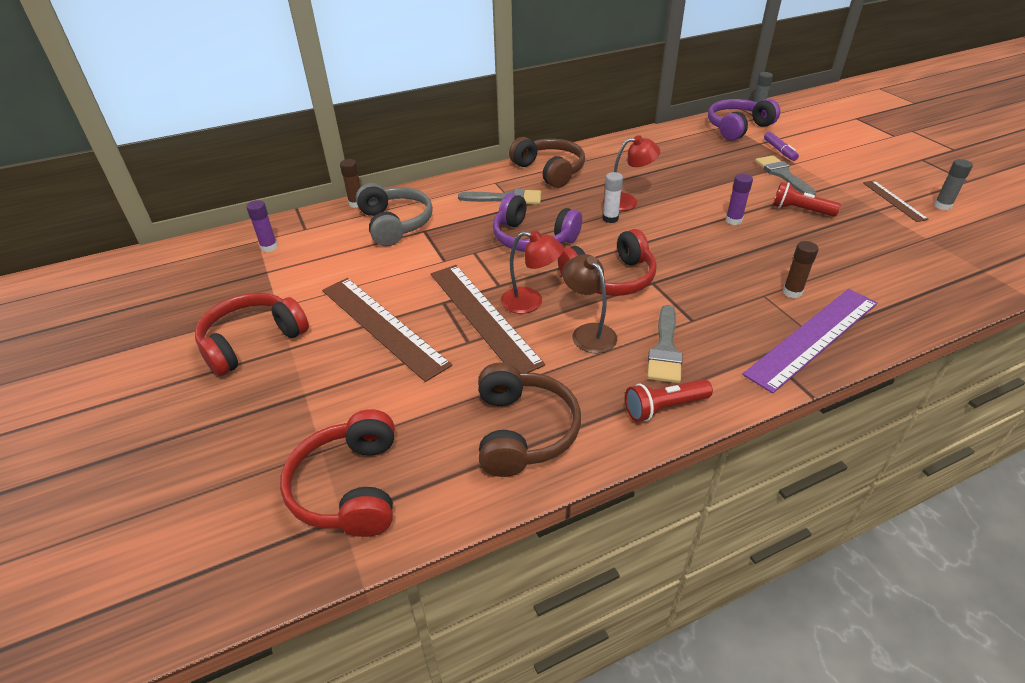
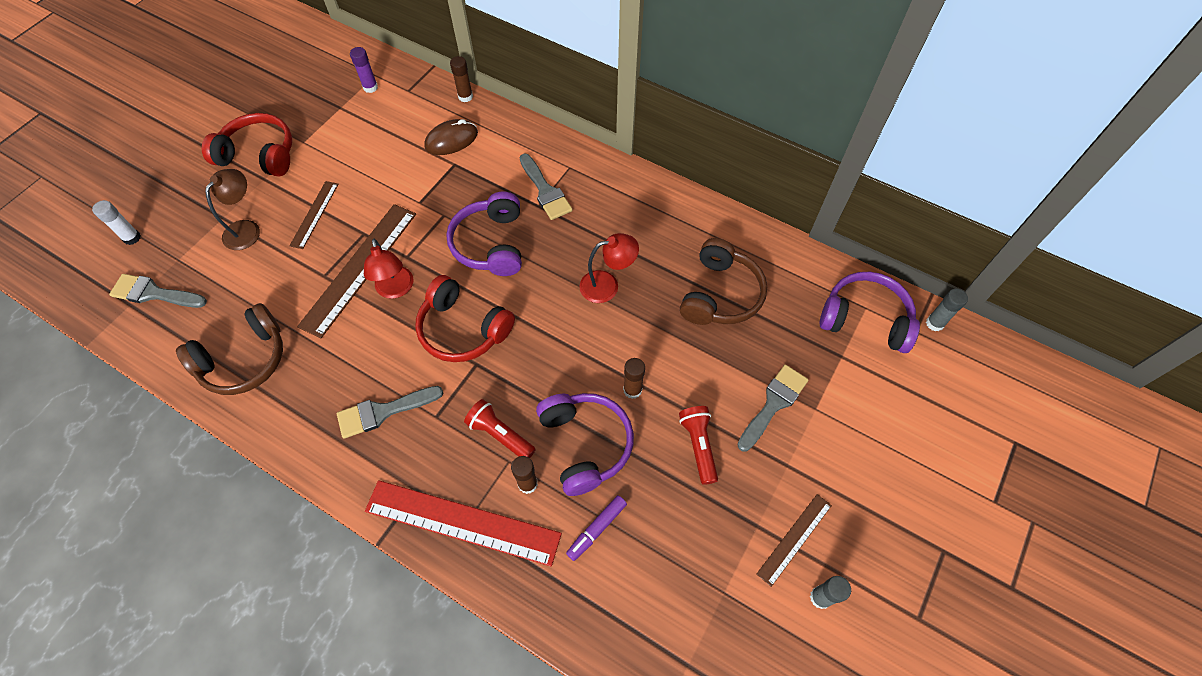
camera: 55 degrees right, 20 degrees up
(350, 487) = (154, 293): red headphones -> grey brush
(382, 326) = (314, 214): brown ruler -> brown ruler, size x0.53
(395, 224) = (451, 140): grey headphones -> brown mouse
(549, 171) = (622, 196): brown headphones -> brown headphones (720, 294)
(588, 332) = (377, 348): brown lamp -> brown lamp (247, 229)
(610, 219) = (564, 285): white glue stick -> white glue stick (132, 238)
(627, 201) = (607, 285): red lamp -> red lamp turned 60 degrees counterclockwise
(664, 408) = (310, 439): red flashlight -> red flashlight (500, 434)
(733, 220) = (632, 390): purple glue stick -> brown glue stick
(770, 255) = (585, 444): none -> purple headphones
(779, 150) = (836, 382): purple marker -> purple marker (596, 529)
(813, 337) = (462, 522): purple ruler -> red ruler

